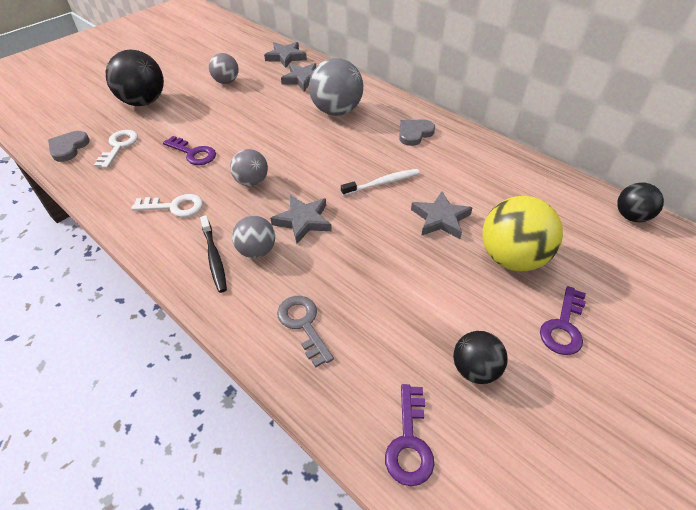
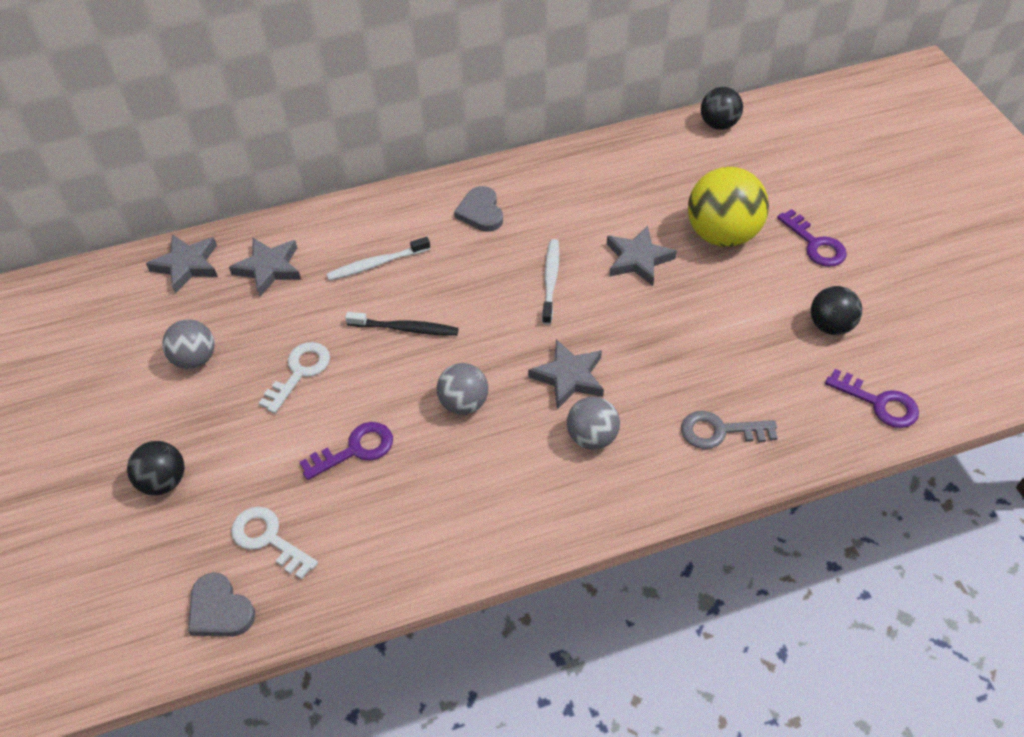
camera: 60 degrees left, 5 degrees up
(143, 102) = (164, 481): black ball -> black ball, size x0.58
(174, 207) = (459, 500): white key -> white key (299, 372)
(214, 258) = (579, 482): black toothbrush -> black toothbrush (405, 328)
(336, 111) = (376, 264): grey ball -> white toothbrush

